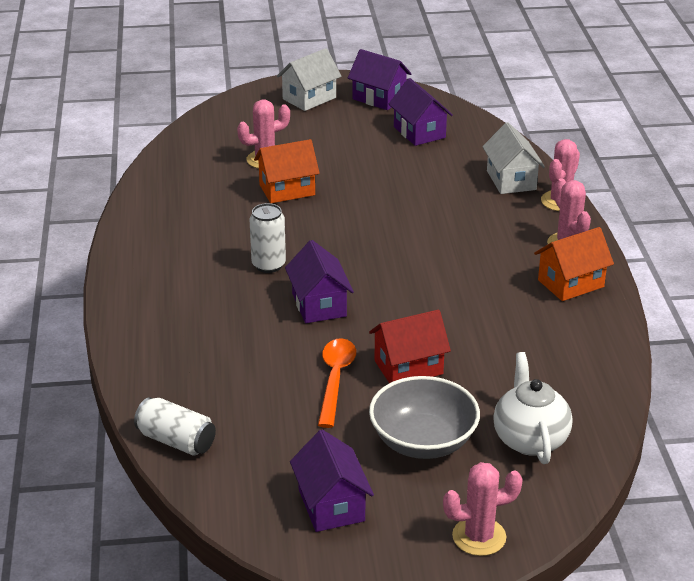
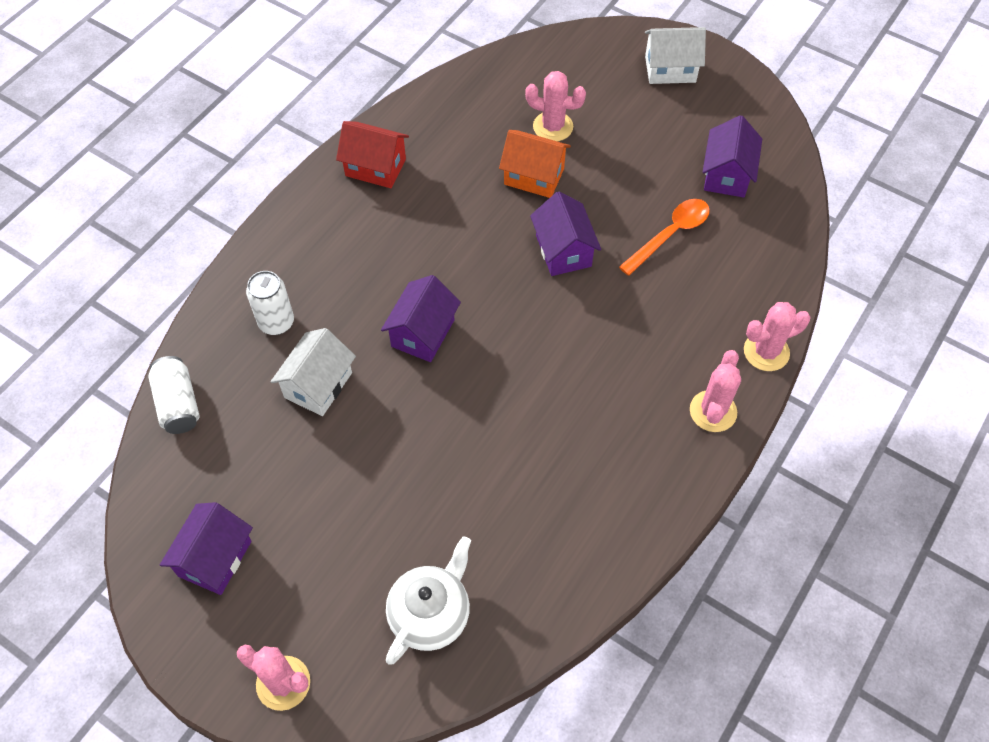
camera: 40 degrees right, 25 degrees up
(268, 265) = (430, 258): white can -> white can (276, 322)
(335, 380) = (350, 427): orange spoon -> orange spoon (670, 234)
(379, 98) = (735, 106): purple house -> purple house (563, 251)
(408, 367) = (420, 457): red house -> red house (375, 167)
(423, 441) = (346, 548): grey bowl -> none
(511, 180) = (748, 293): white house -> white house (318, 385)
(570, 283) = (662, 462): orange house -> none

